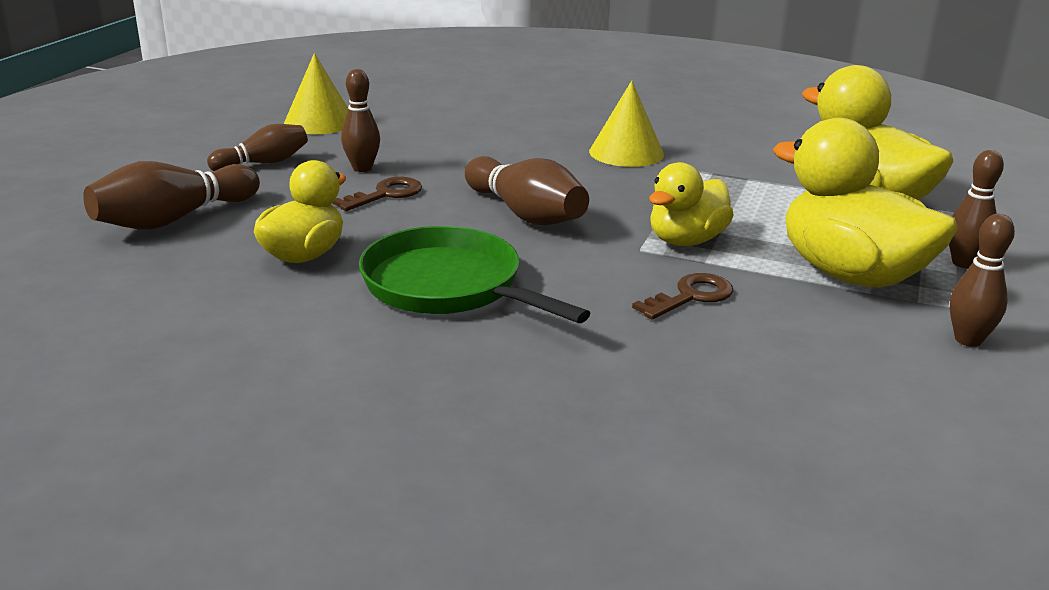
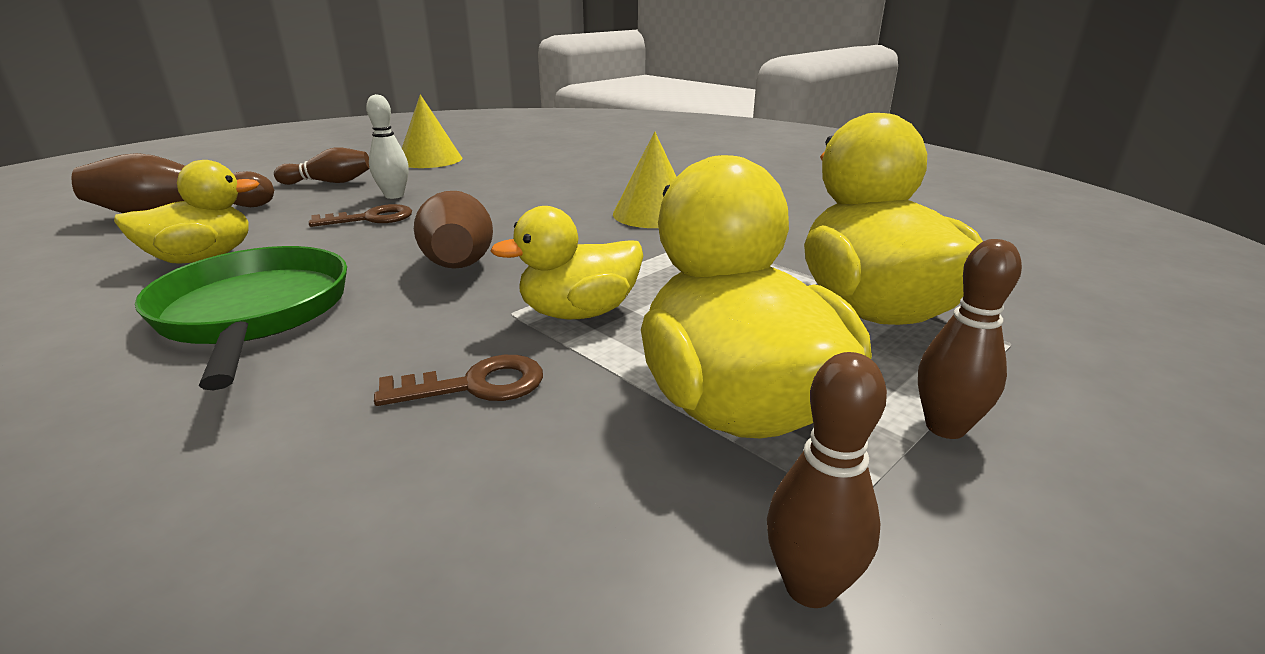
camera: 25 degrees right, 0 degrees up
(362, 168) = (394, 196): brown bowling pin -> white bowling pin

